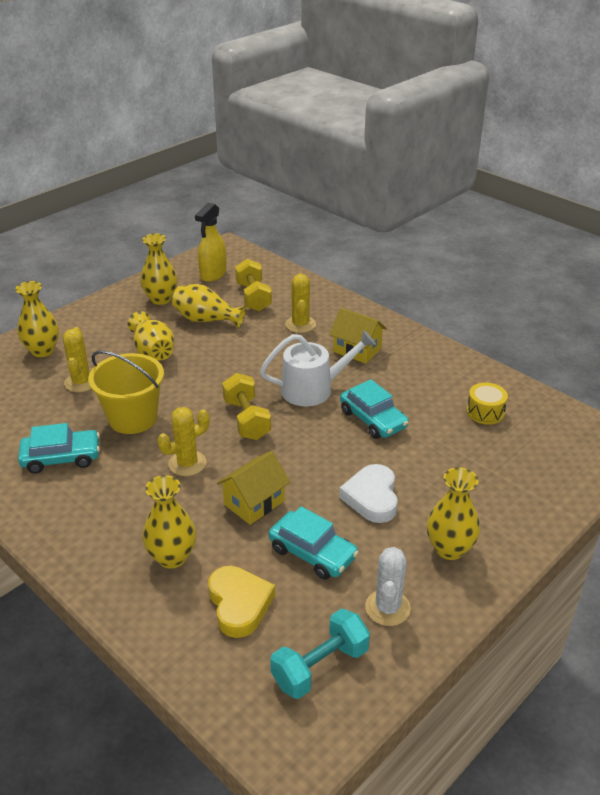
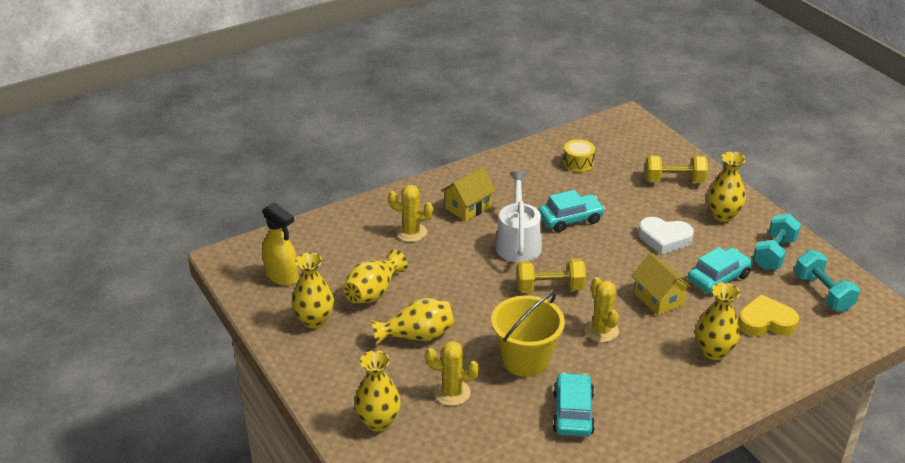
camera: 75 degrees left, 0 degrees up
(253, 297) = (345, 254): yellow dumbbell -> yellow dumbbell (674, 181)
(387, 608) = (774, 254): white cactus -> turquoise dumbbell

